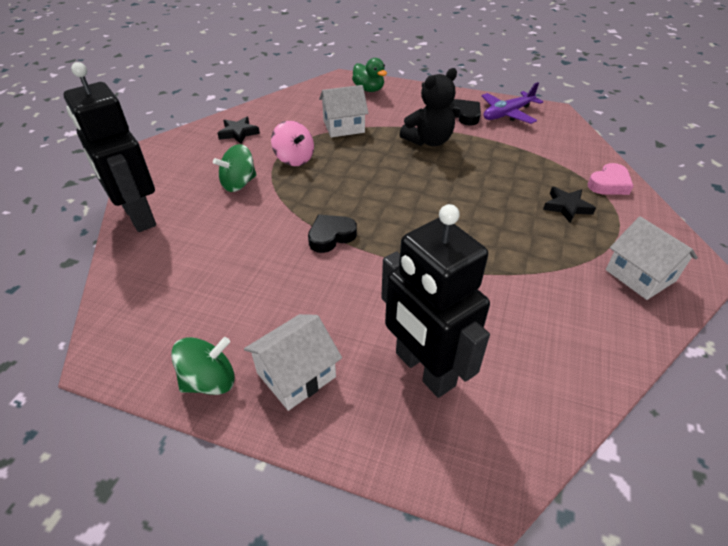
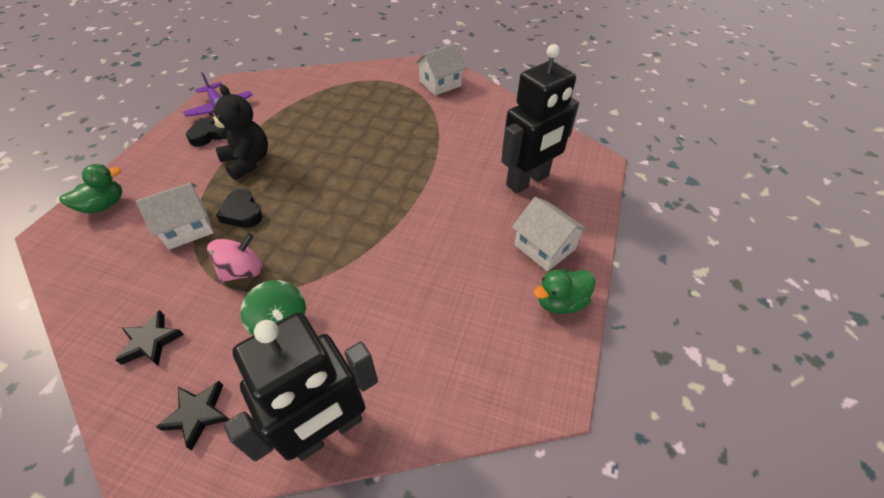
camera: 90 degrees left, 5 degrees up
(210, 381) = (560, 302): green spinning top -> green duck
(331, 236) = (388, 233): black heart -> black heart (242, 213)
(343, 126) = (187, 228): white house -> white house turned 75 degrees clockwise
(566, 207) = (368, 99): black star -> black star (198, 414)
(609, 184) = (345, 77): pink heart -> none

